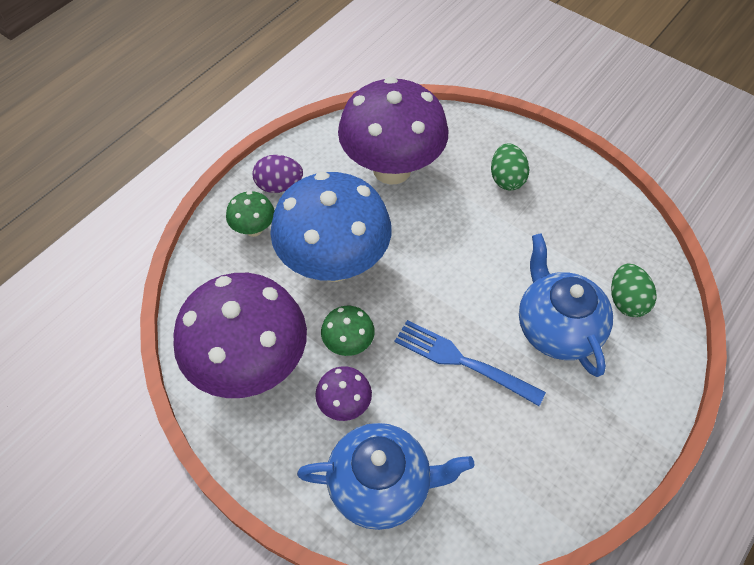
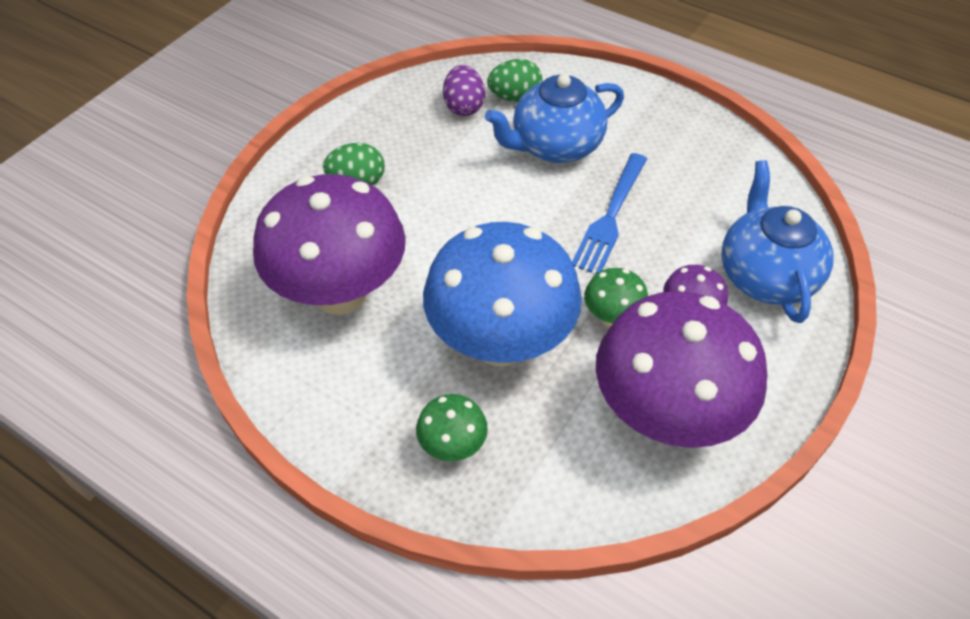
camera: 95 degrees left, 5 degrees down
(279, 186) = (371, 425): purple egg -> purple egg (464, 107)

